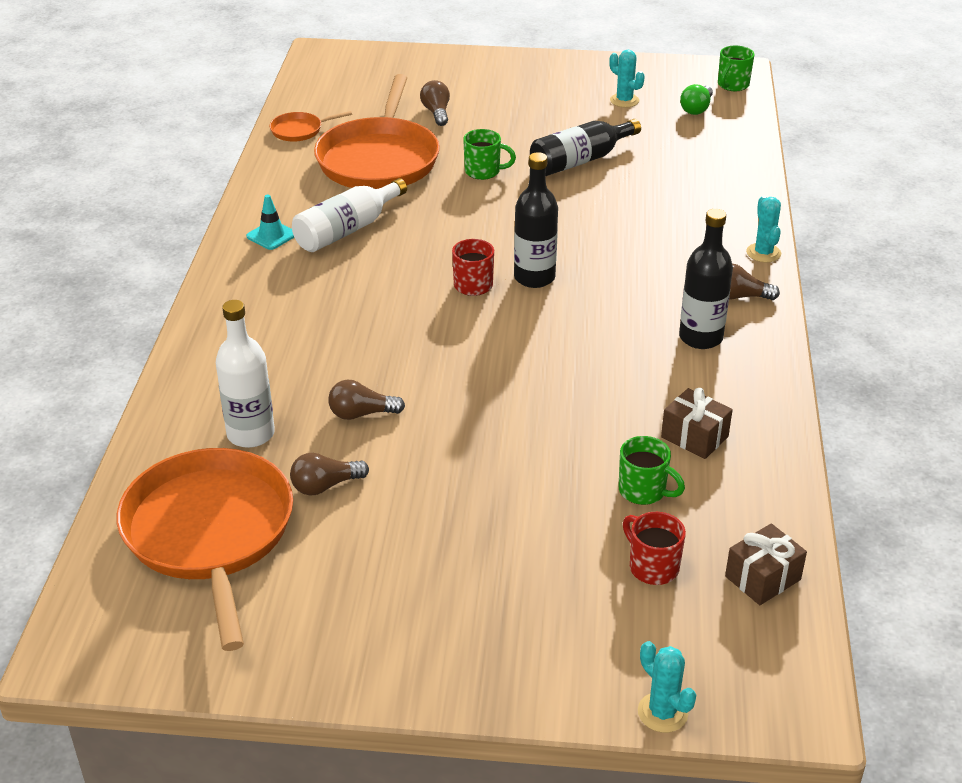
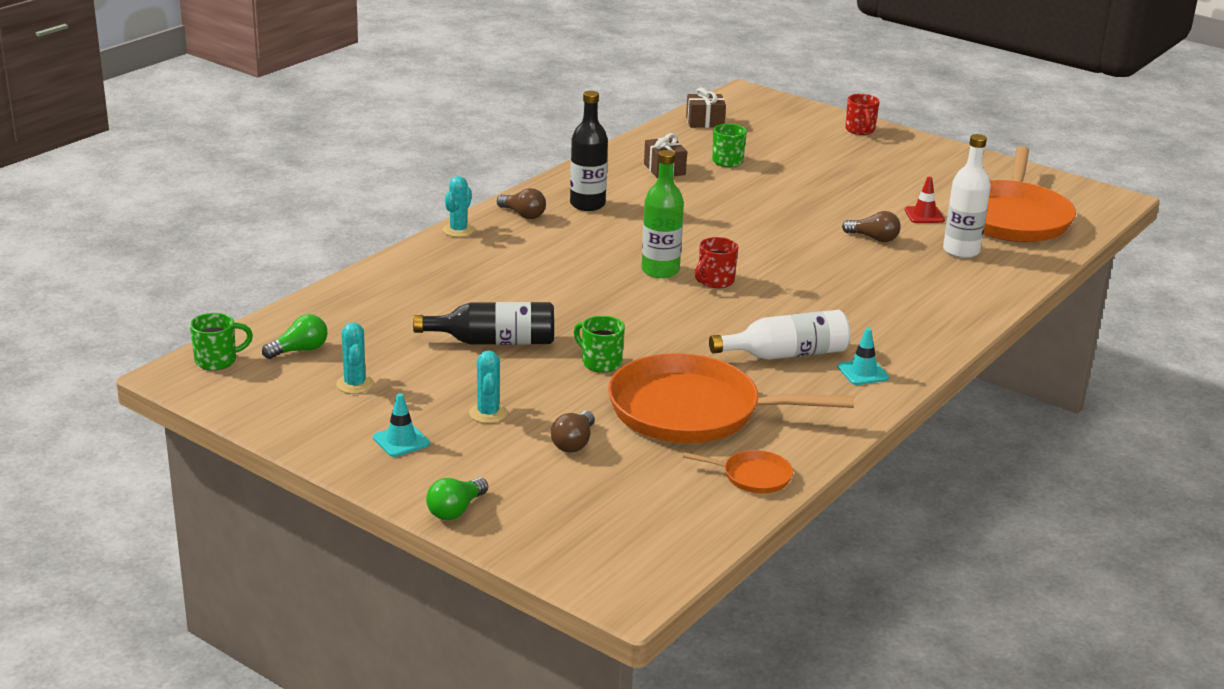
camera: 150 degrees left, 10 degrees down
(325, 486) = (924, 215): brown light bulb -> red traffic cone
(379, 159) = (692, 411): orange pan -> orange pan turned 120 degrees counterclockwise
(460, 58) = (456, 510): none -> green light bulb
(534, 277) = (660, 271): black bottle -> green bottle
(543, 80) = (401, 441): none -> turquoise traffic cone
(652, 567) = (758, 139): red mug -> red mug (860, 130)
(662, 712) = (809, 108): turquoise cactus -> turquoise cactus (488, 413)

